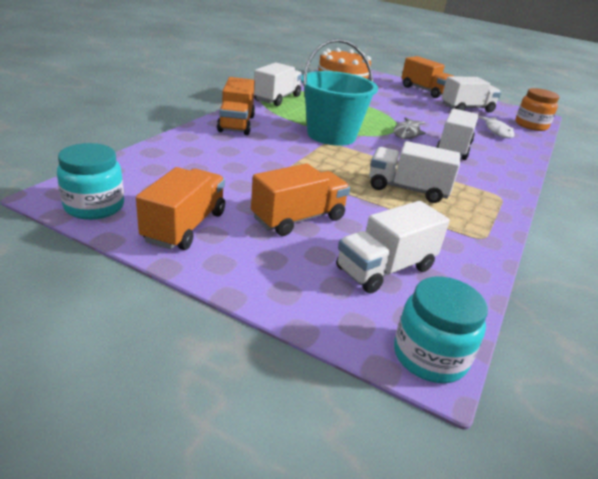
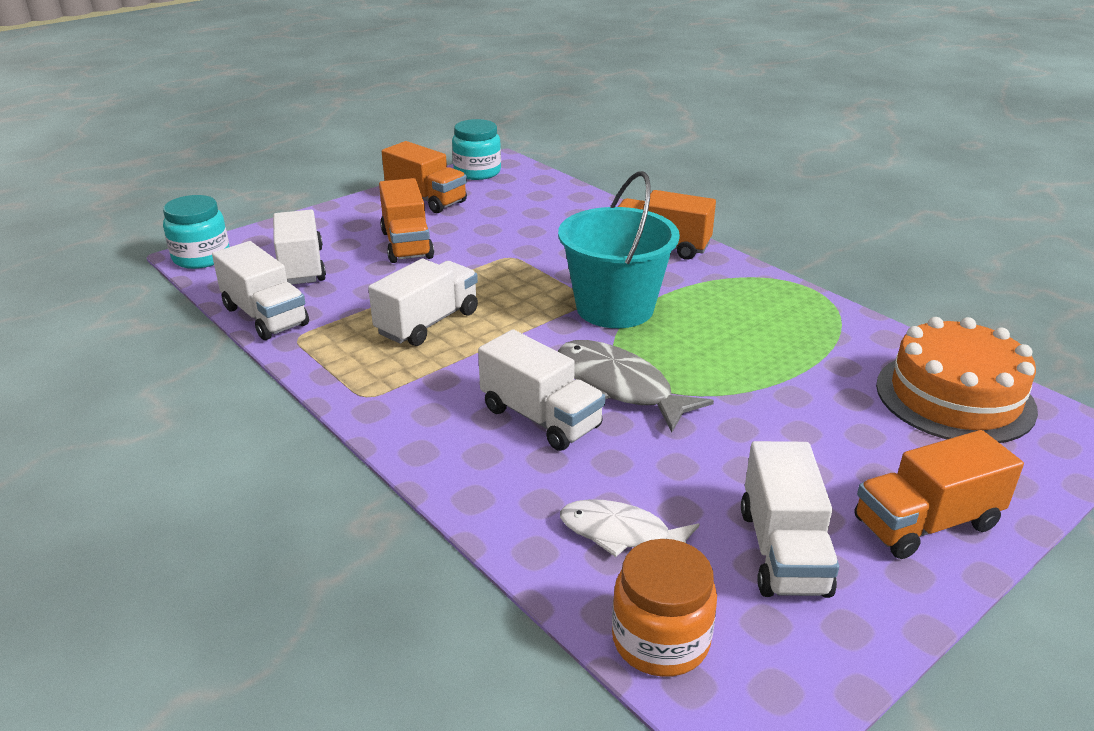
camera: 115 degrees right, 0 degrees up
(277, 98) = (782, 292): white truck -> white truck (265, 316)
(407, 133) = (619, 387): grey fish -> grey fish, size x1.51

